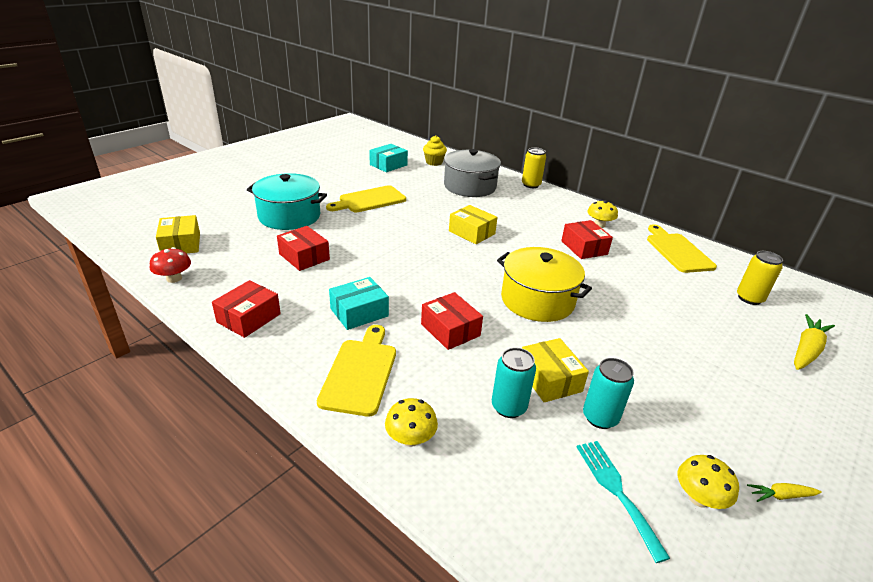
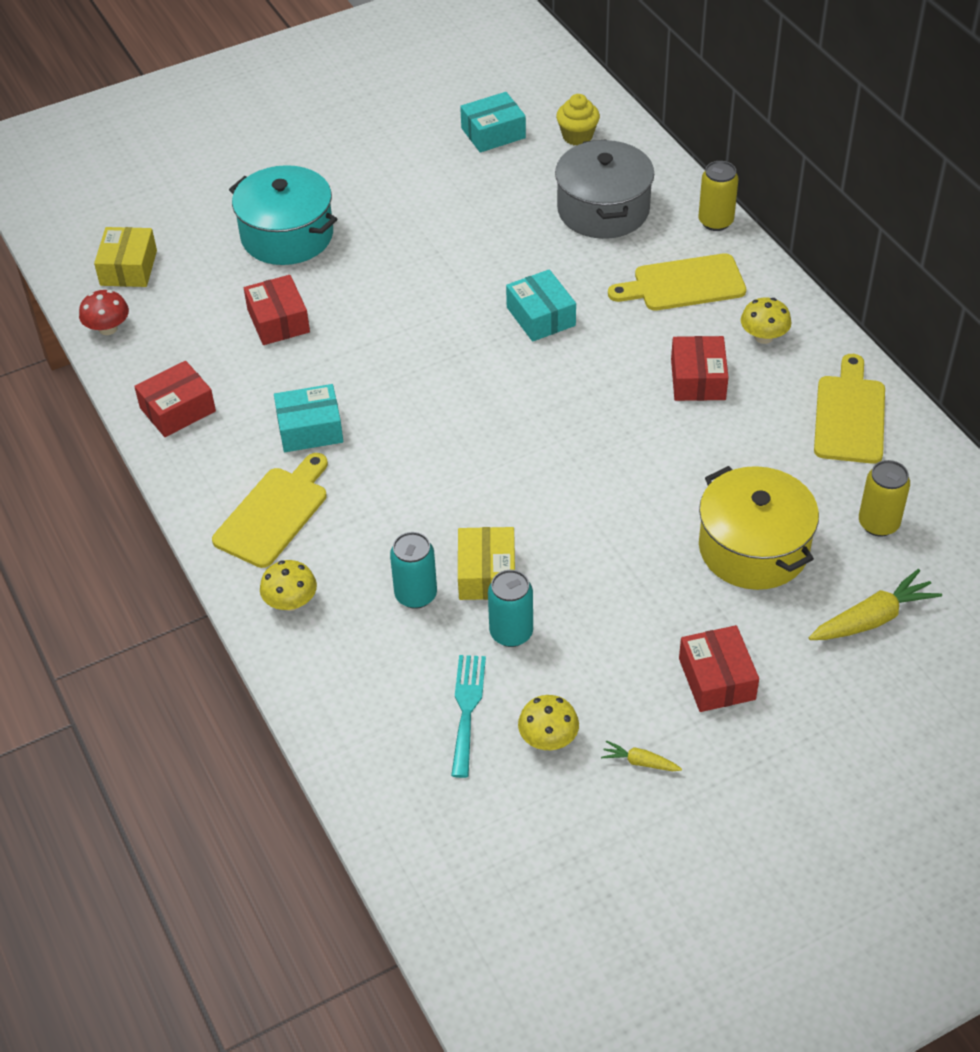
camera: 25 degrees right, 15 degrees up
(369, 200) = (420, 218): yellow cutting board -> yellow cutting board (683, 284)
(450, 330) = (409, 480): red box -> red box (716, 679)
(471, 232) = (540, 316): yellow box -> turquoise box
(537, 300) = (554, 459): yellow pot -> yellow pot (753, 548)

